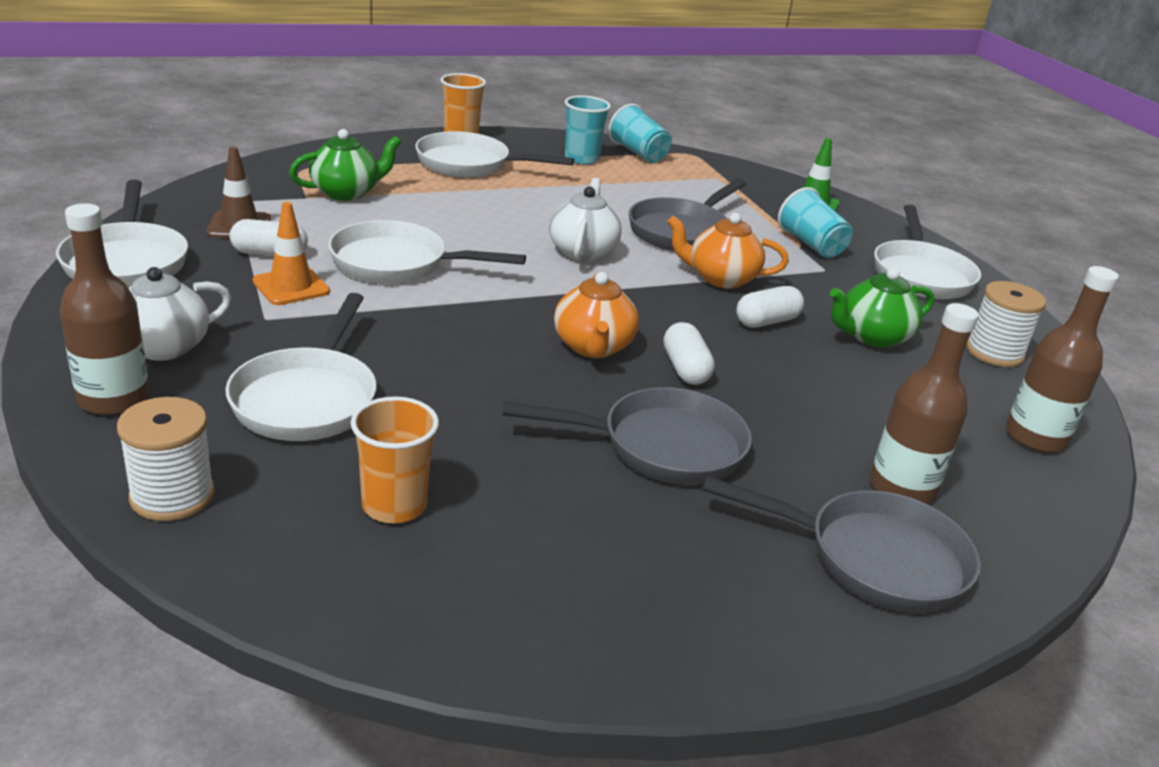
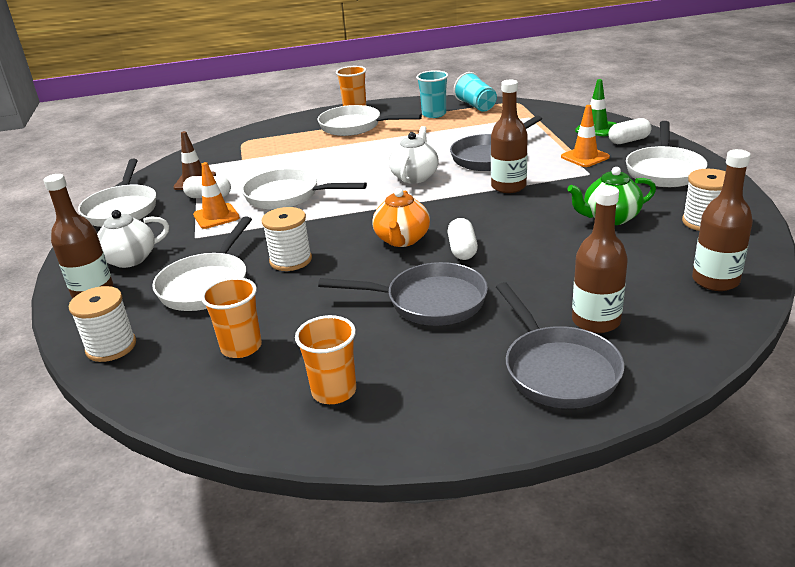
camera: 15 degrees right, 0 degrees up
(346, 193) = (268, 153): green teapot -> none
(432, 367) = (291, 260): none -> white spool
(562, 583) = (334, 391): none -> orange cup
(721, 278) = (508, 186): orange teapot -> brown bottle
(767, 321) = (533, 213): white capsule -> white capsule (629, 141)
(811, 245) = (585, 157): turquoise cup -> orange traffic cone
(873, 558) = (557, 369): grey pan -> grey pan turned 45 degrees clockwise

